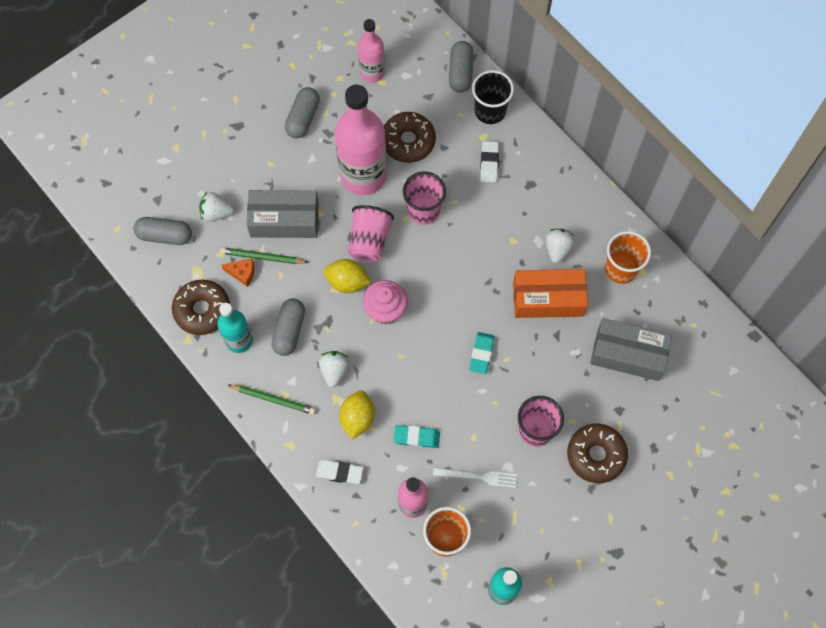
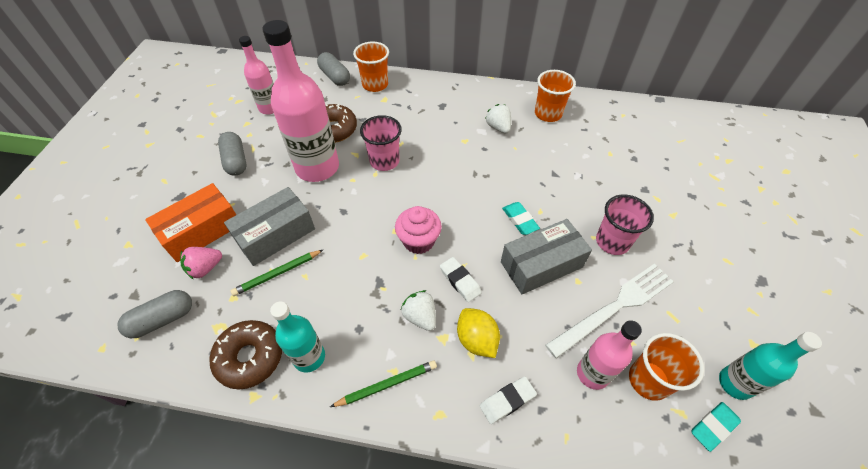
camera: 40 degrees left, 15 degrees down
(216, 213) = (205, 268): white strawberry -> pink strawberry
(242, 273) = (268, 298): orange cheese -> none
(289, 330) = (351, 314): grey capsule -> none
(347, 282) = (369, 243): yellow lemon -> none
(369, 241) = (361, 204): pink cup -> none
(416, 437) = (538, 316): turquoise eraser -> turquoise eraser (713, 427)
(478, 476) = (614, 307): white fork -> white fork, size x1.77
(489, 163) = (403, 110): white eraser -> white eraser (460, 281)
(490, 111) = (375, 85): black cup -> orange cup
(548, 299) = (524, 157): orange box -> orange box (201, 231)
(596, 455) = (667, 227): brown donut -> none
(628, 354) = (609, 154): grey box -> grey box (541, 264)

